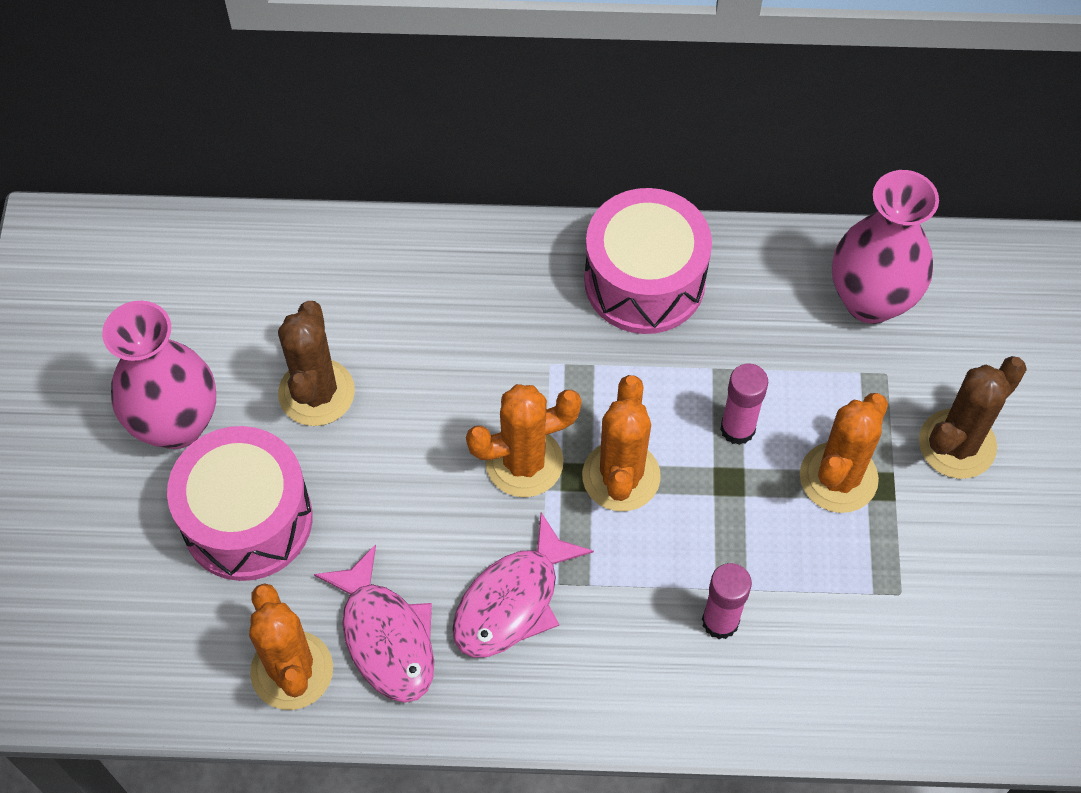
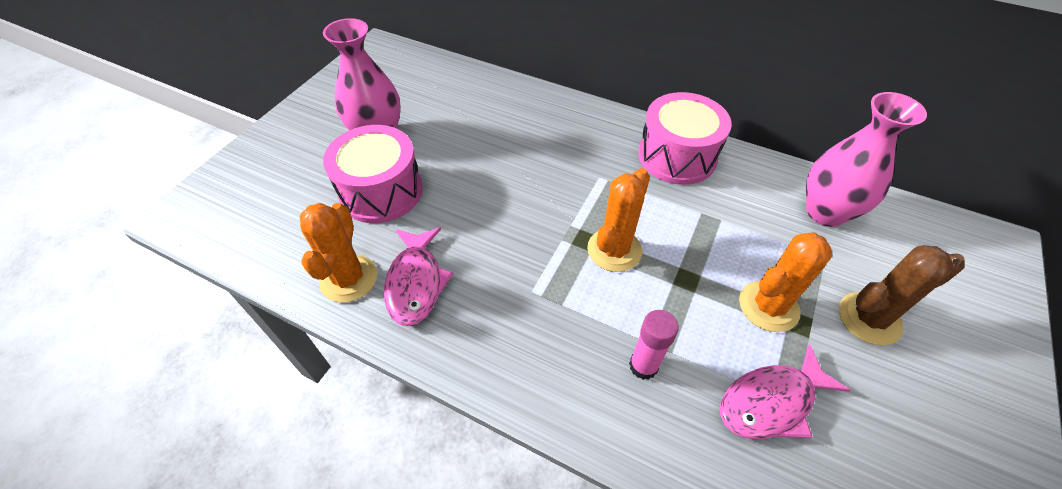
camera: 25 degrees right, 10 degrees down
(316, 392) = (459, 147): brown cactus -> none
(512, 601) = (506, 294): pink fish -> pink fish (771, 402)
(524, 462) = (556, 220): orange cactus -> none
(737, 429) = (705, 251): pink glue stick -> none

